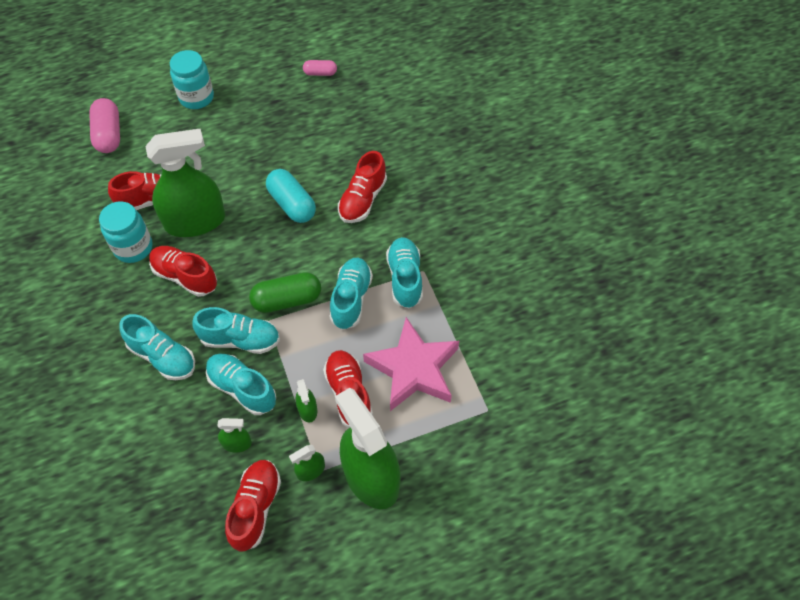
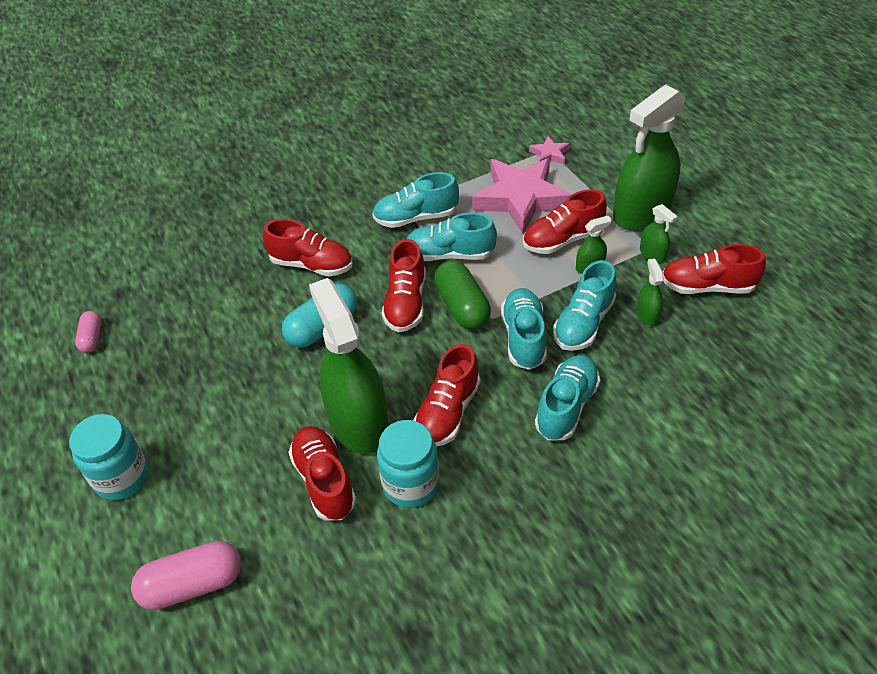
camera: 95 degrees left, 10 degrees down
(302, 261) = (406, 303): none -> red shoe
(479, 409) = (549, 154): none -> pink star

